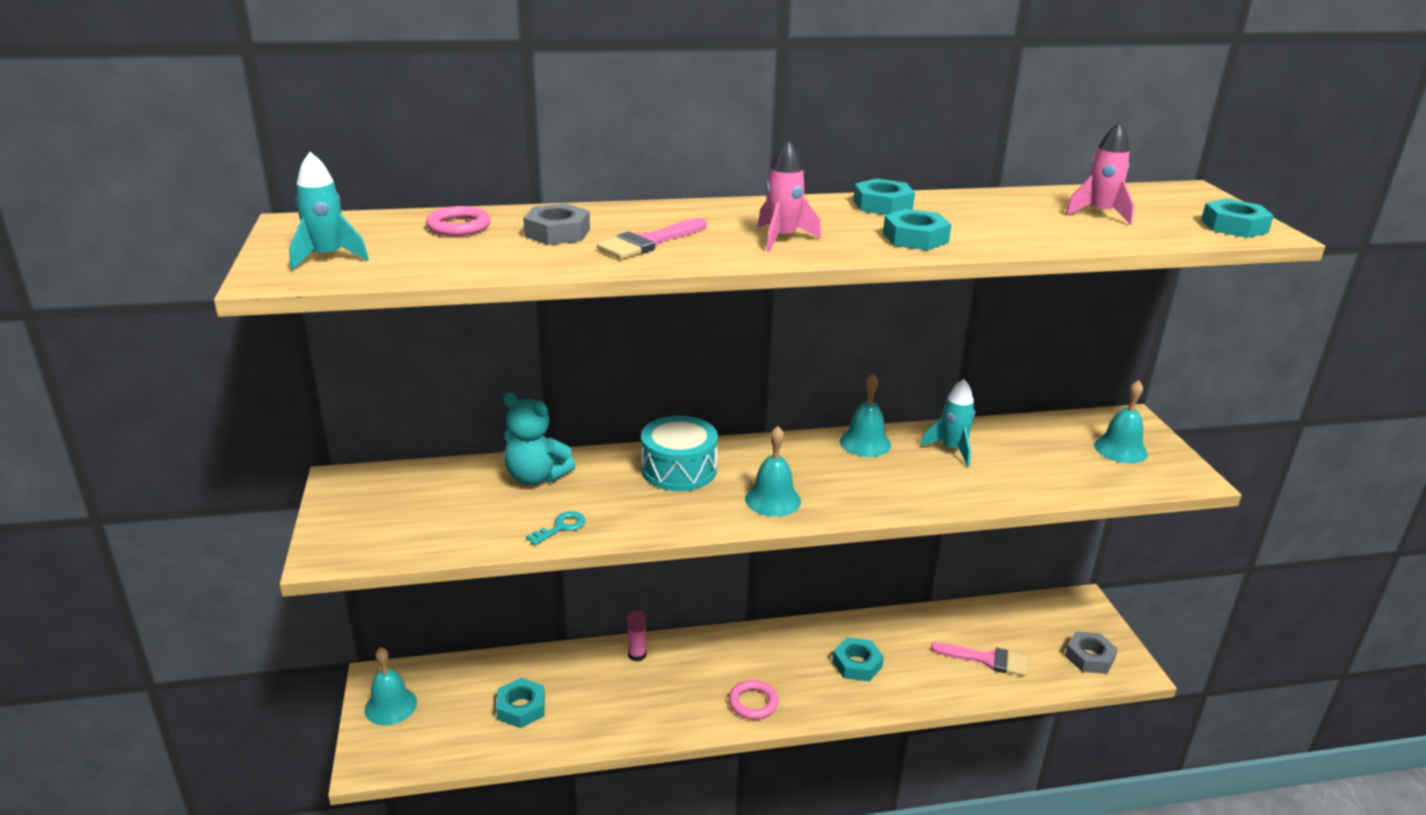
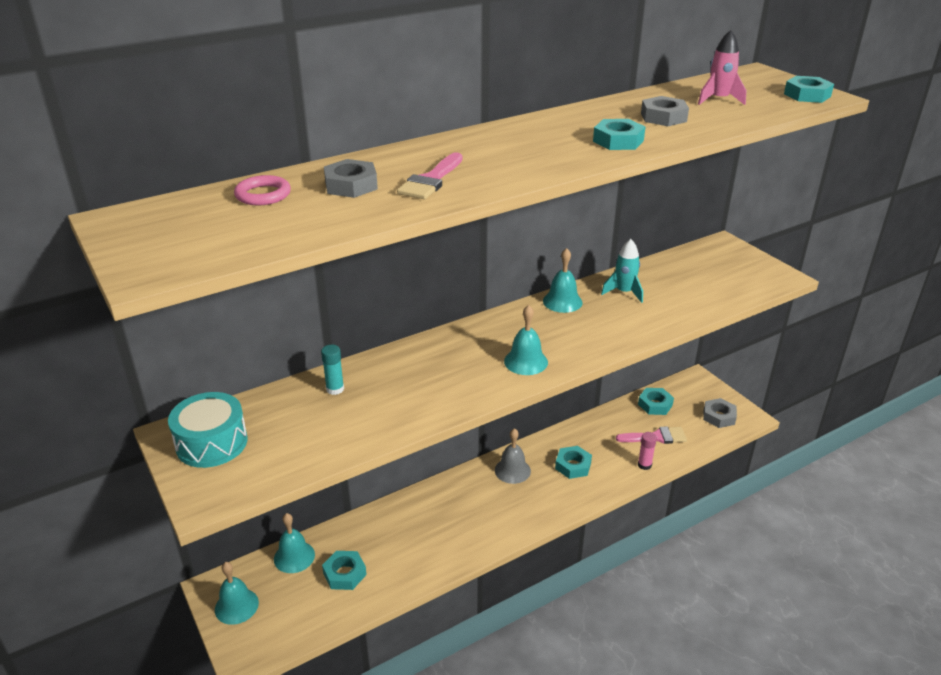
camera: 20 degrees left, 5 degrees up
(327, 257) = (176, 245): turquoise rocket -> none
(536, 477) = (335, 389): turquoise teddy bear -> turquoise glue stick
(561, 527) = (382, 424): turquoise key -> none
(637, 655) = (412, 506): pink glue stick -> pink glue stick (644, 465)
(679, 469) = (442, 355): turquoise drum -> turquoise drum (212, 443)
(753, 703) = (516, 516): pink ring -> none
(778, 648) = (512, 470): none -> grey bell
(782, 238) = (527, 158): pink rocket -> none
(882, 205) = (571, 117): turquoise nut -> turquoise nut (655, 405)
(1002, 222) = (663, 117): none -> grey nut
(1120, 449) = (730, 267): turquoise bell -> turquoise bell (294, 557)

